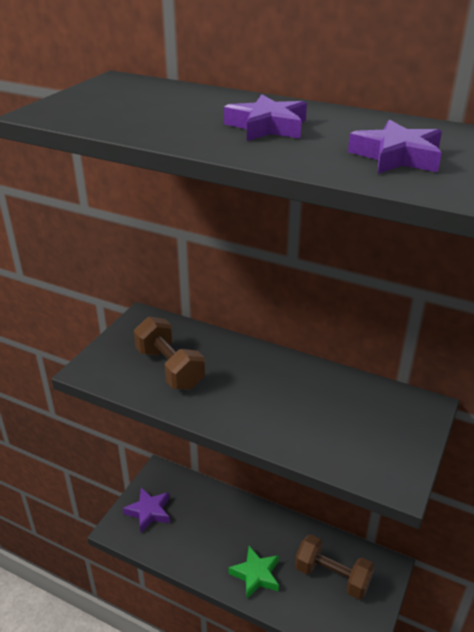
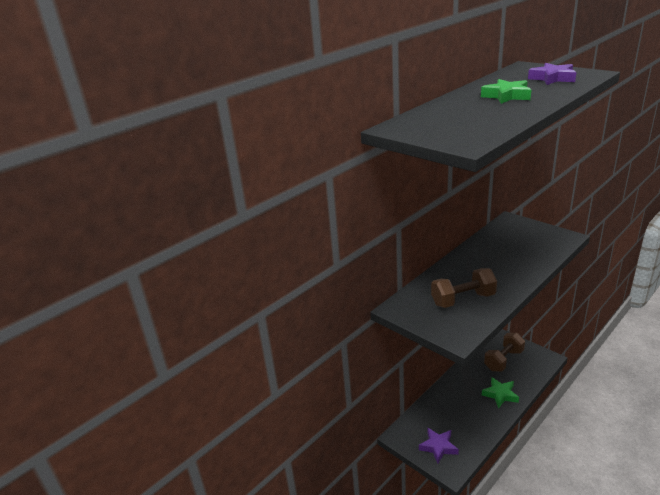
camera: 70 degrees left, 5 degrees down
(267, 127) = (507, 96): purple star -> green star

